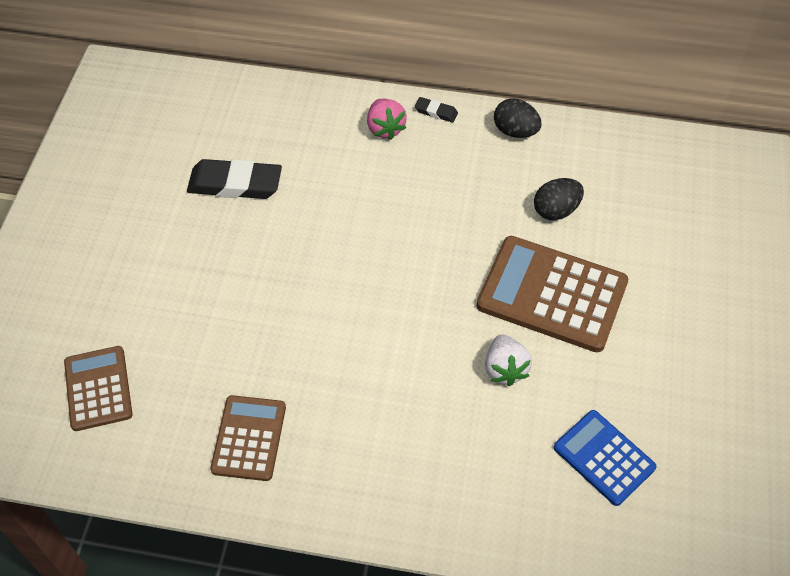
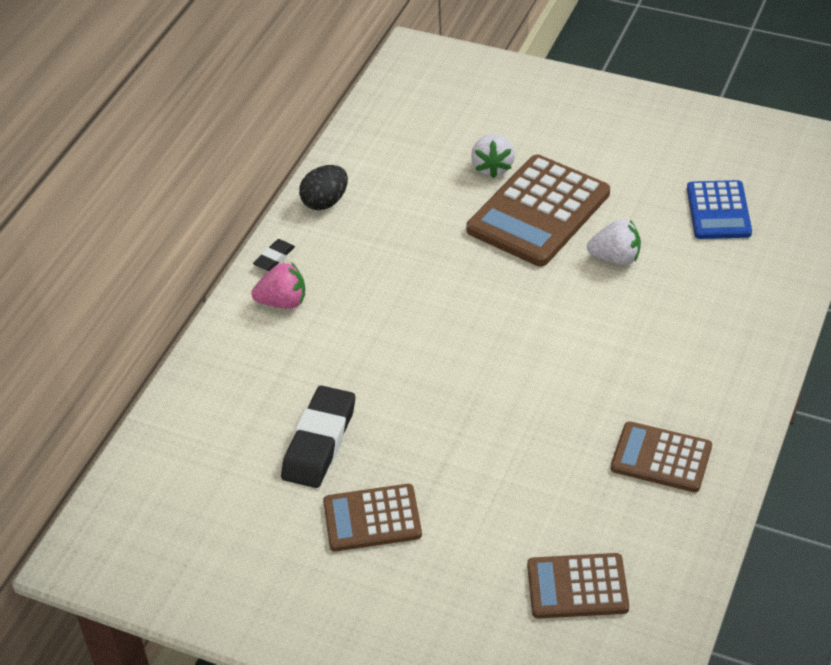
camera: 75 degrees left, 10 degrees down
(159, 233) = (372, 518): none -> brown calculator
(556, 210) = (438, 191): black egg -> none
(604, 247) = (492, 167): none -> white strawberry
(604, 457) = (718, 211): blue calculator -> blue calculator turned 60 degrees counterclockwise

